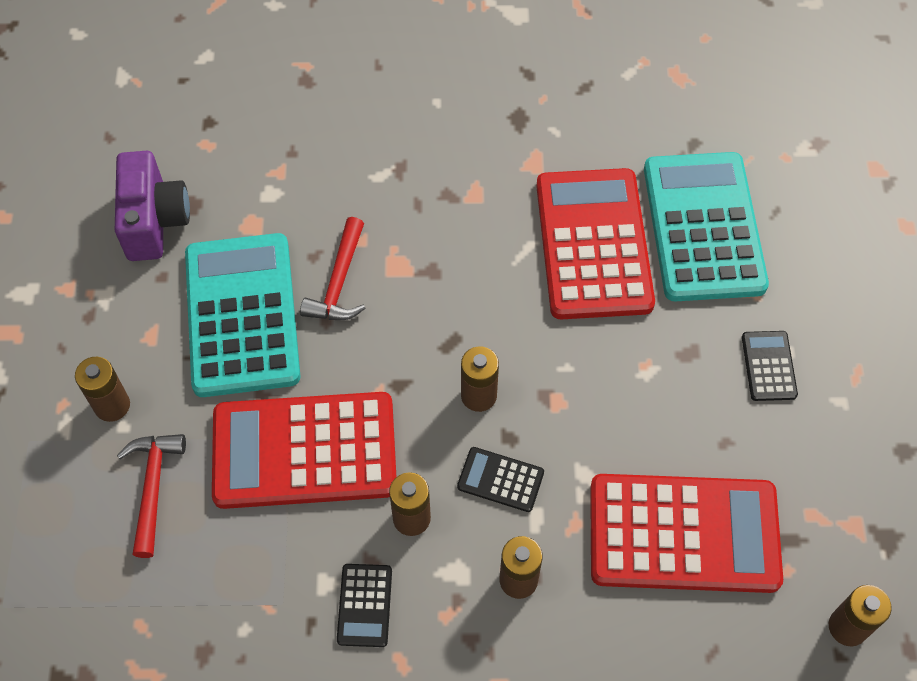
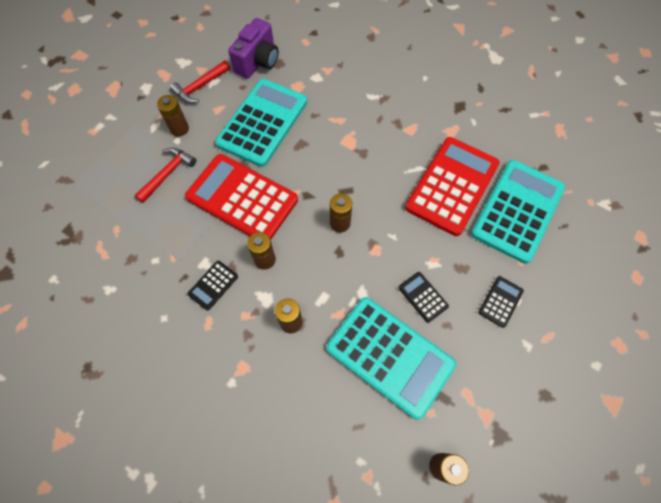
camera: 35 degrees right, 5 degrees up
(339, 282) = (316, 133): red hammer -> red hammer (200, 86)
(500, 480) = (319, 269): black calculator -> black calculator (423, 297)
(683, 534) = (389, 356): red calculator -> turquoise calculator

